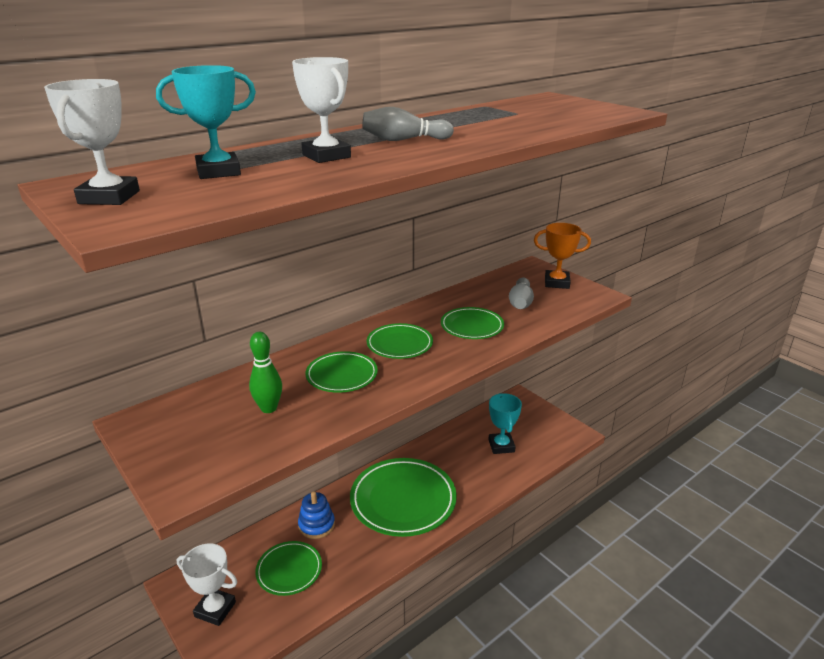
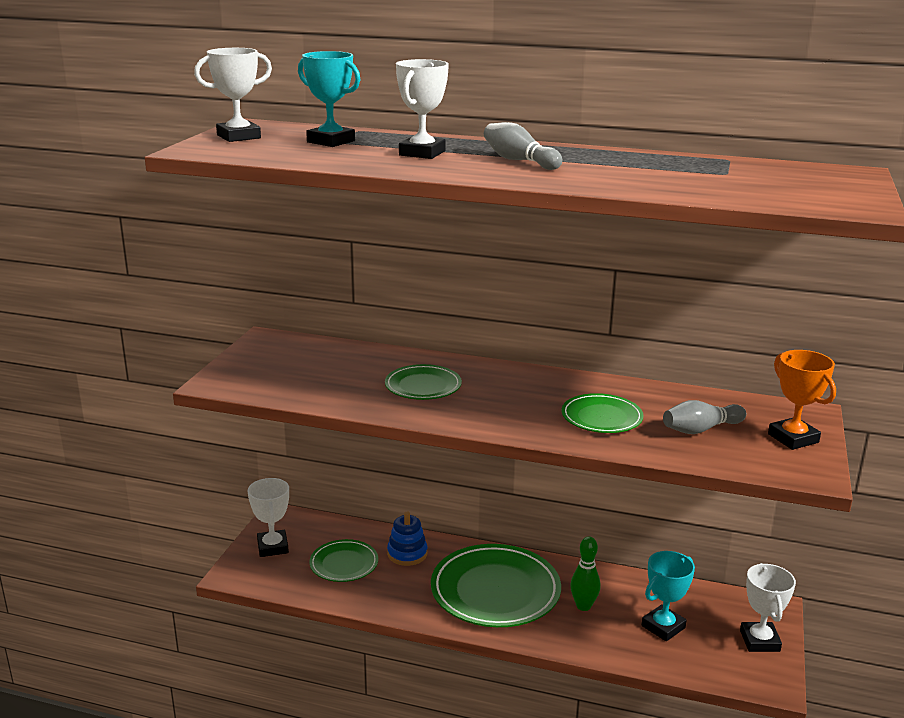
camera: 55 degrees right, 5 degrees down
(269, 408) = (339, 375): green bowling pin -> green bowling pin (583, 606)
(399, 344) = (510, 393): green plate -> none
(541, 418) = (759, 641): none -> white trophy

